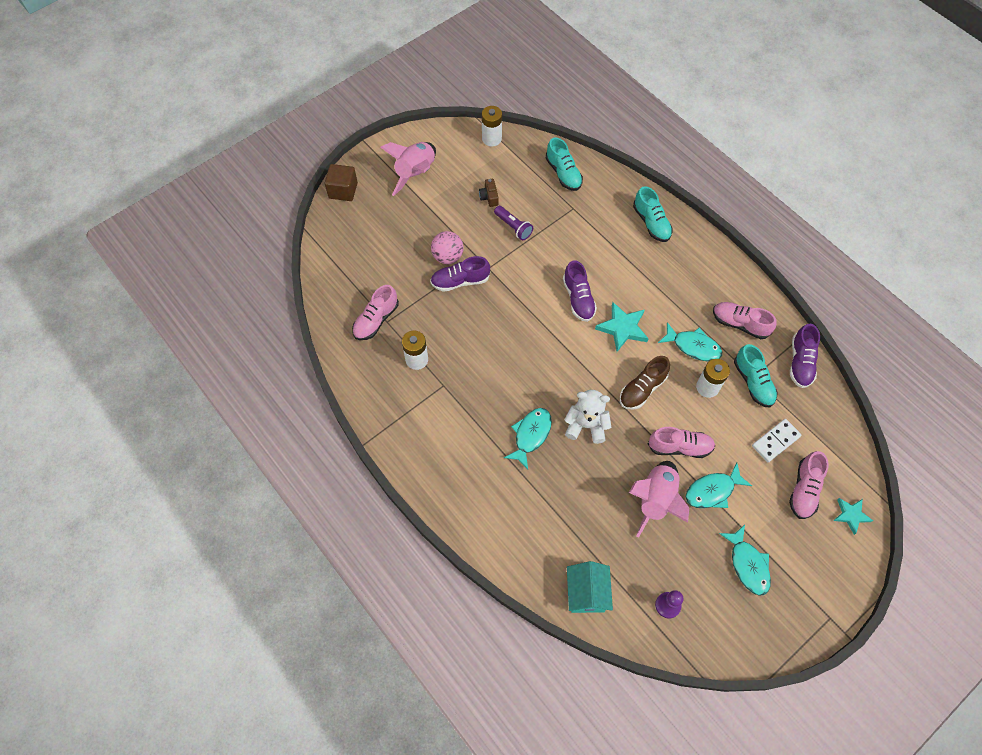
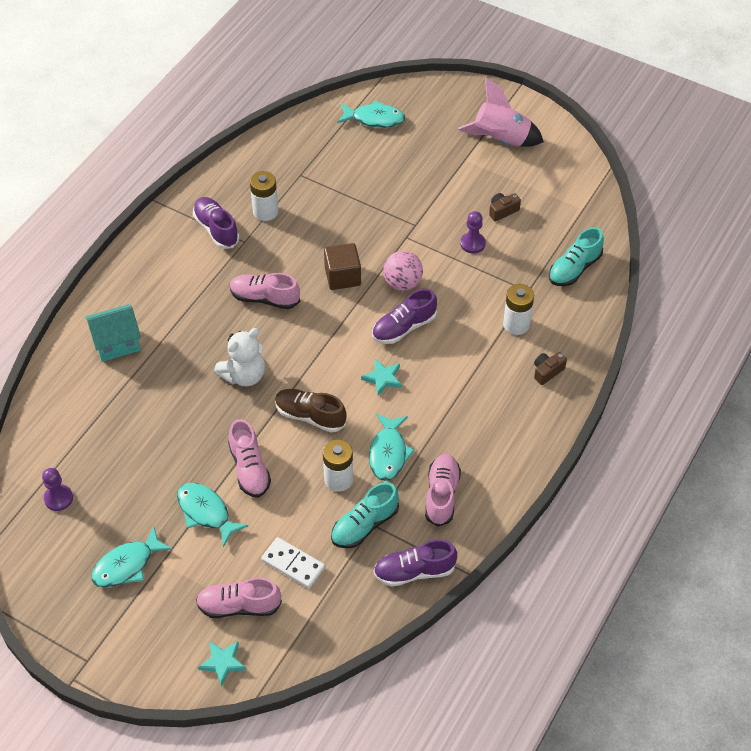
camera: 70 degrees right, 10 degrees down
(343, 190) = (445, 90): brown cube -> brown cube (342, 276)
(376, 320) = (298, 166): pink shoe -> pink shoe (265, 298)
(447, 256) = (404, 199): pink ball -> pink ball (402, 283)
(460, 281) = (377, 218): purple shoe -> purple shoe (216, 229)
(491, 139) = (587, 190): white battery -> white battery (516, 324)
(513, 227) = (472, 243): purple flashlight -> purple pawn
(531, 435) = (214, 330): turquoise fish -> turquoise fish (374, 119)
(586, 425) = (244, 375): white teddy bear -> white teddy bear turned 60 degrees clockwise
(586, 593) = (52, 423): turquoise house -> turquoise house (117, 343)
(622, 328) = (383, 378): turquoise star -> turquoise star, size x0.64
(651, 223) = (547, 371): turquoise shoe -> brown camera
(655, 500) = (176, 460): pink rocket -> none

